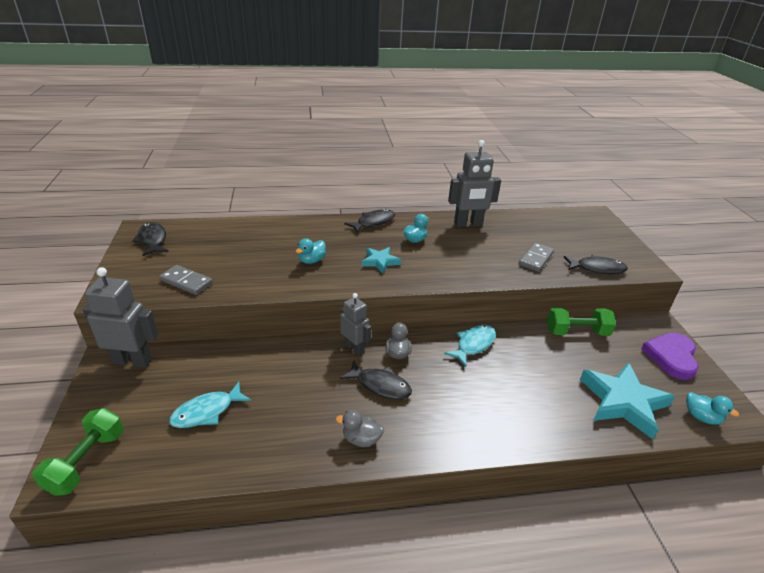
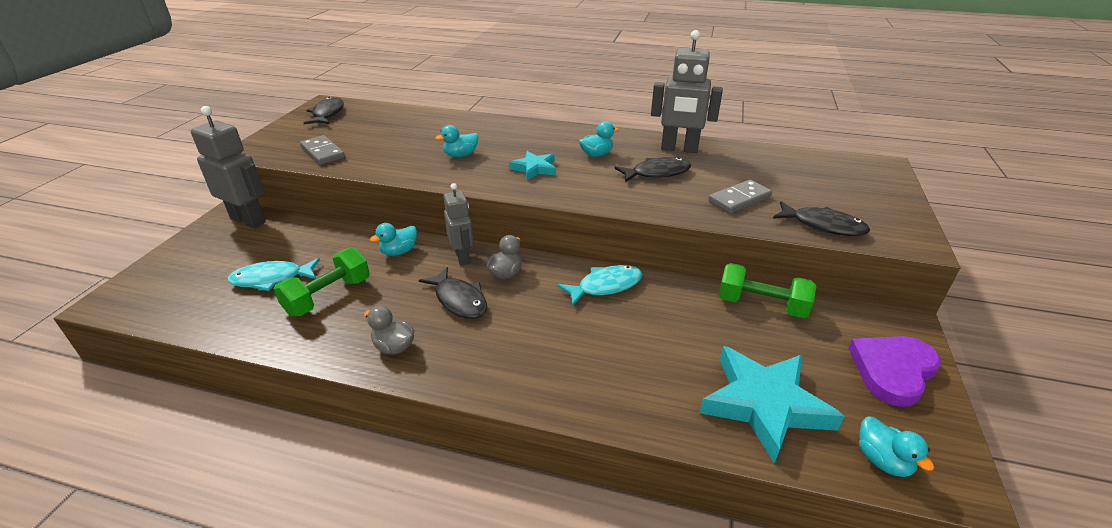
camera: 25 degrees right, 0 degrees up
(86, 461) = (142, 292): green dumbbell -> green dumbbell (328, 296)
(299, 356) = (399, 252): none -> turquoise duck
(373, 222) = (563, 130): black fish -> black fish (657, 173)

